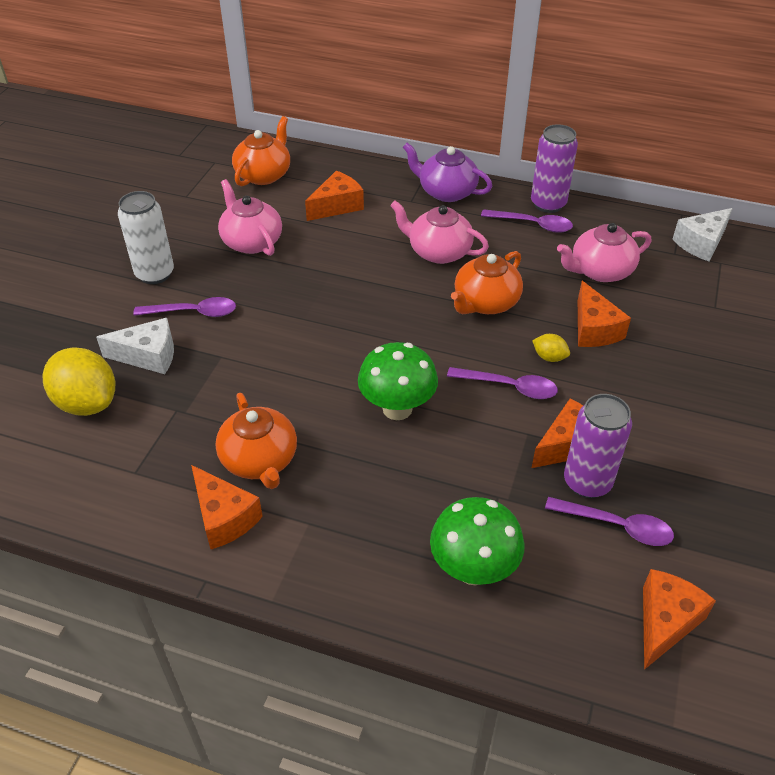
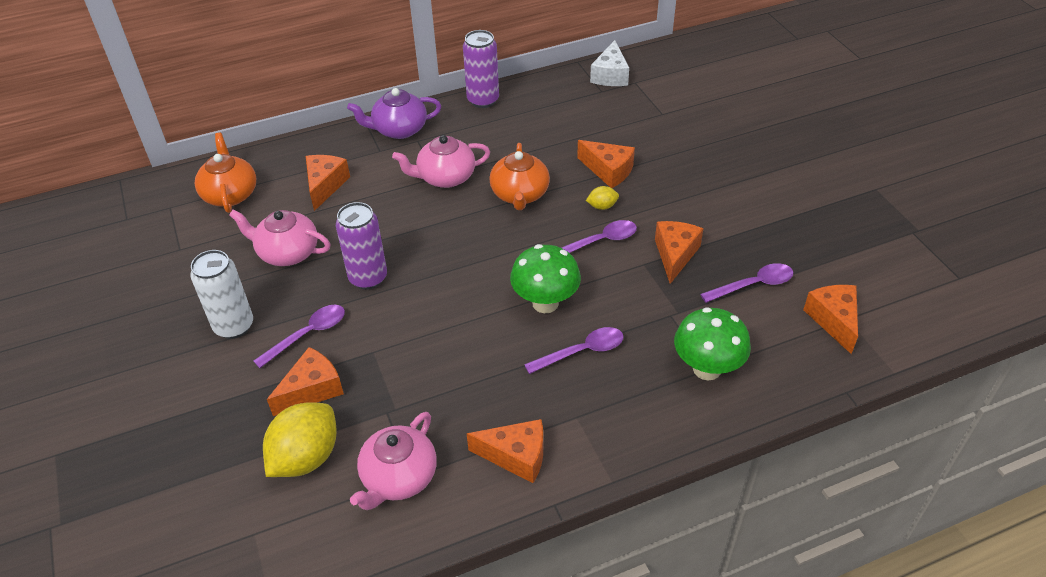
camera: 40 degrees left, 0 degrees up
(87, 403) = (306, 457): yellow lemon -> yellow lemon turned 60 degrees counterclockwise
(148, 356) = (312, 390): white cheese -> orange cheese
(260, 460) = (494, 402): orange teapot -> none
(533, 225) = (489, 121): purple spoon -> purple spoon (581, 351)
(587, 482) = (710, 270): purple can -> purple can (368, 278)
(600, 271) = (569, 129): pink teapot -> pink teapot (398, 477)

